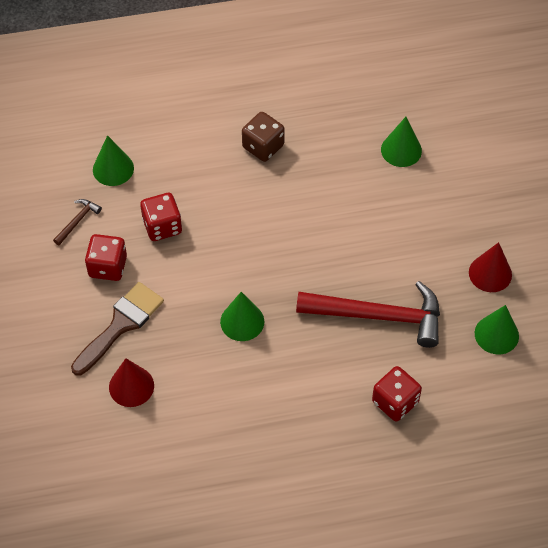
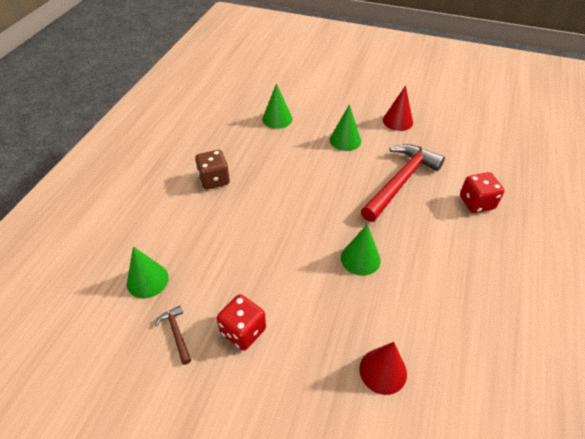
camera: 60 degrees left, 10 degrees down
(120, 325) = (312, 349): brown brush -> none
(162, 226) = (233, 271): red dice -> none
(496, 334) = (445, 136): green cone -> green cone (345, 140)

